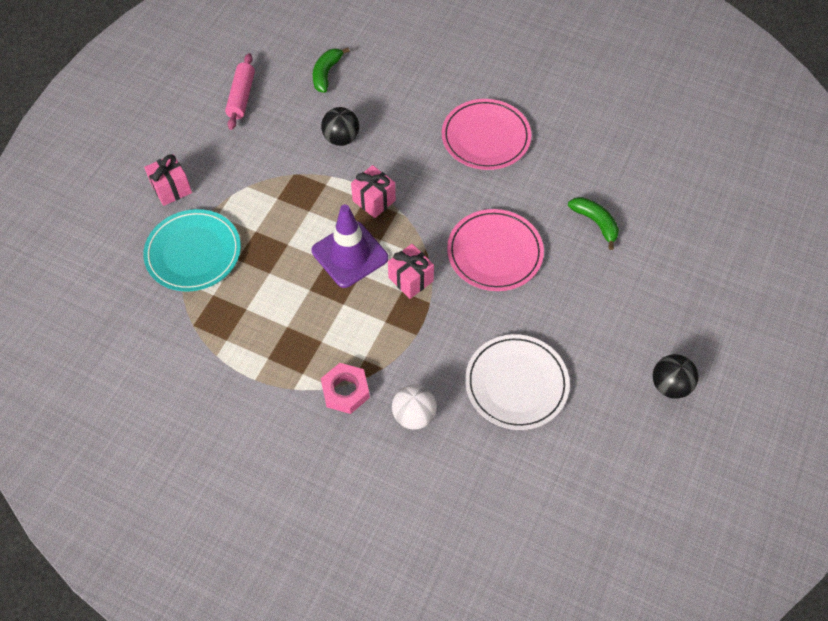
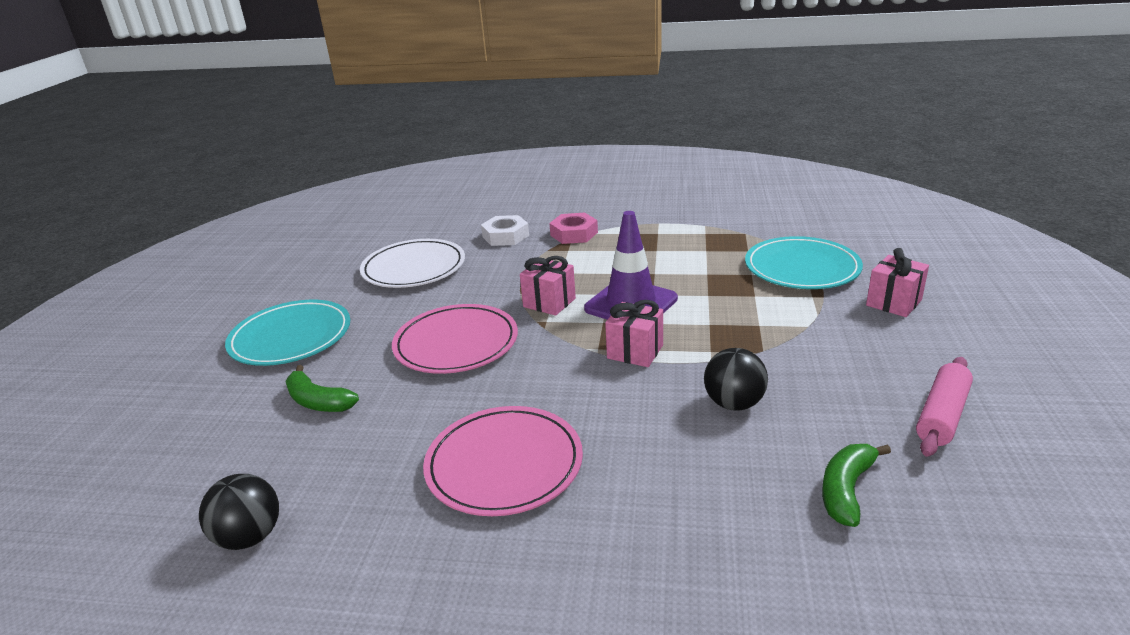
camera: 165 degrees right, 30 degrees down
(241, 97) = (941, 415): pink rolling pin -> pink rolling pin turned 45 degrees clockwise
(326, 74) = (846, 490): green banana -> green banana turned 150 degrees counterclockwise
(414, 415) = (505, 236): white ball -> white nut
(625, 307) = (291, 337): none -> turquoise plate
(670, 385) = (253, 298): black ball -> black ball (250, 537)

